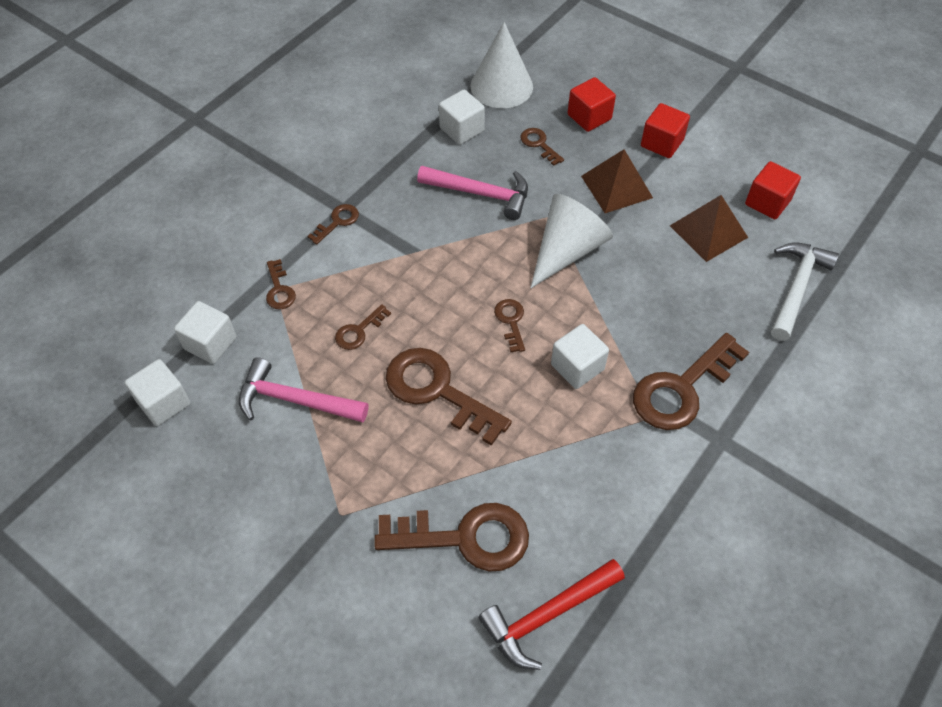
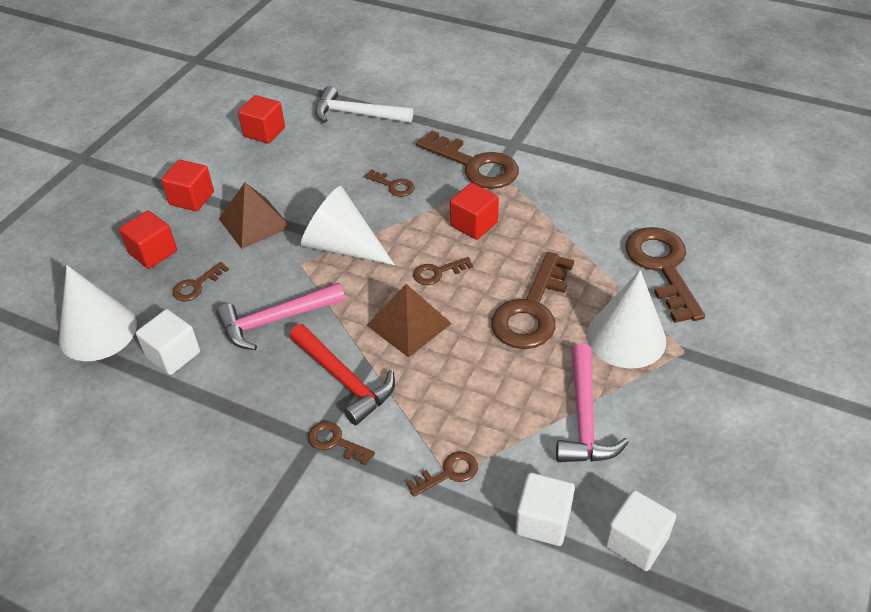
camera: 100 degrees left, 10 degrees down
(359, 331) = (483, 385): brown key -> brown key (393, 185)
(376, 465) = (626, 337): none -> white cone
(481, 194) = (275, 320): pink hammer -> pink hammer turned 120 degrees counterclockwise
(546, 615) = (698, 214): red hammer -> red hammer (344, 380)
(577, 367) = (474, 224): white cube -> red cube
(708, 231) = (303, 162): brown pyramid -> brown pyramid (409, 324)

